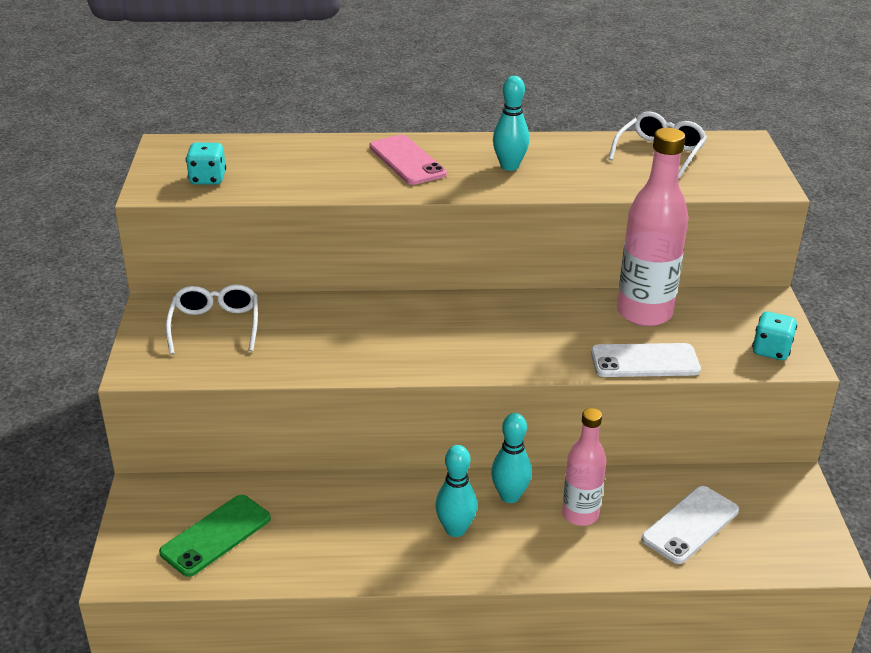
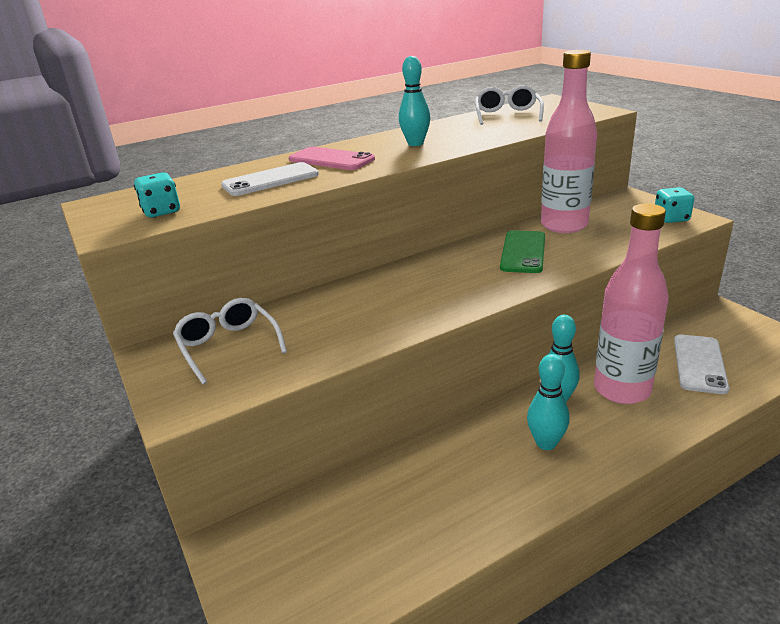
camera: 25 degrees left, 5 degrees down
(216, 535) = (339, 551): green phone -> green phone (523, 252)
(580, 514) = (622, 390): pink bottle -> pink bottle, size x1.63
(644, 361) = (605, 250): white phone -> white phone (270, 180)

